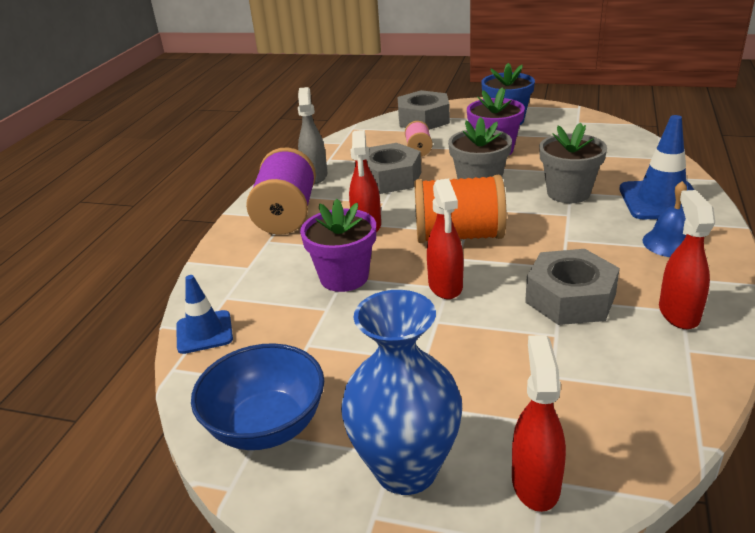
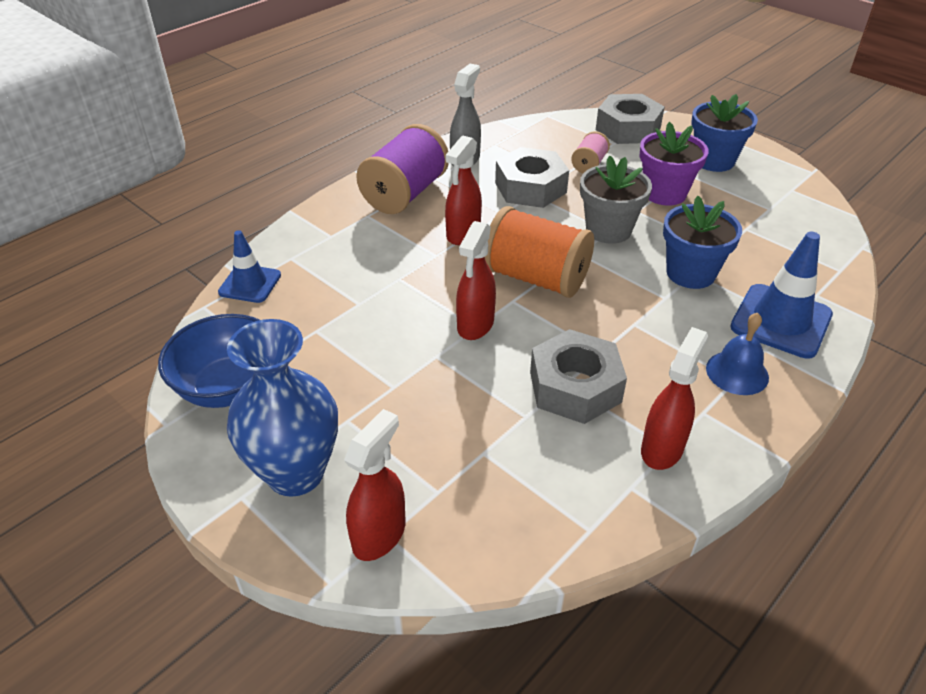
camera: 25 degrees right, 10 degrees up
(344, 277) = (398, 279): purple flower pot -> none
(568, 193) = (690, 273): grey flower pot -> blue flower pot

